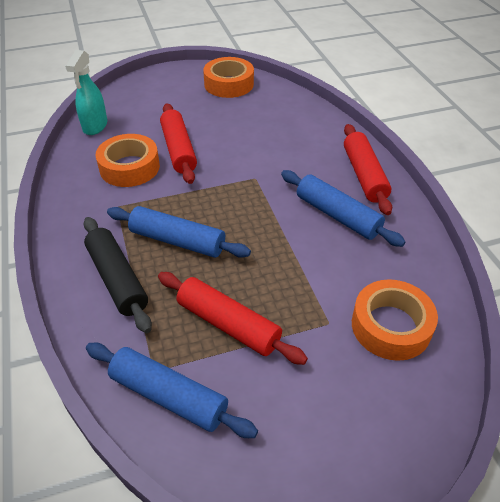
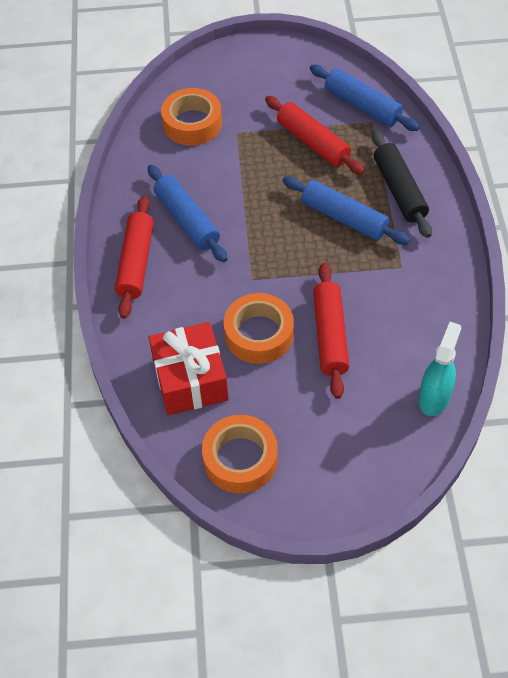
camera: 165 degrees left, 10 degrees up
(129, 167) = (388, 317): orange tape -> orange tape (259, 334)
(279, 113) = (190, 379): none -> red gift

